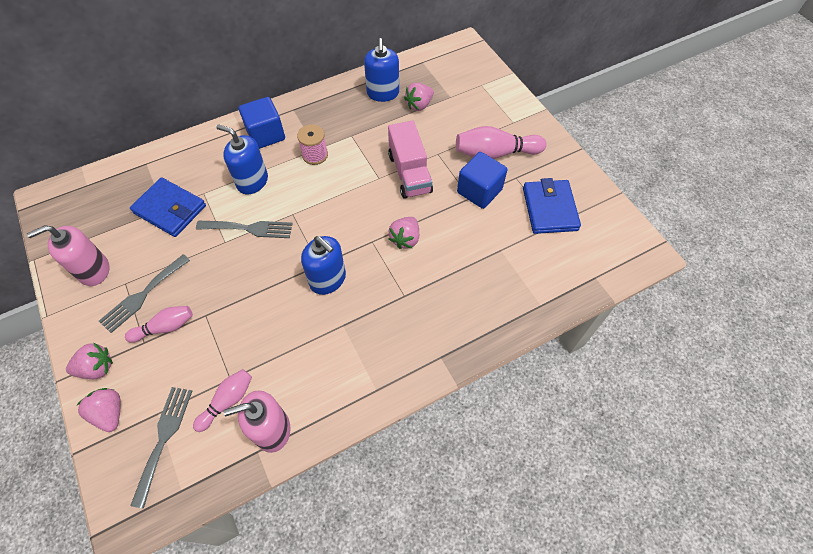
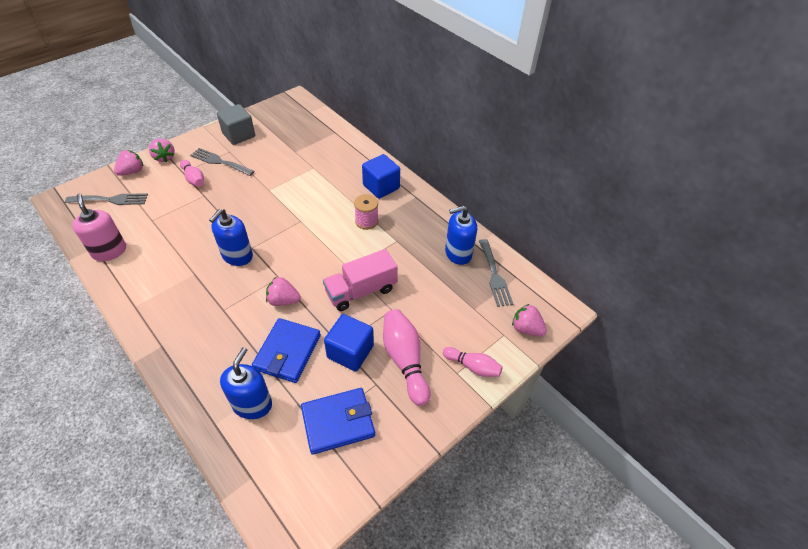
camera: 75 degrees right, 10 degrees down
(94, 270) = (239, 135): pink soap dispenser -> grey cube
(170, 209) = (294, 155): blue wallet -> blue wallet (287, 352)
(227, 401) = (134, 223): pink bowling pin -> pink bowling pin (473, 367)
(249, 228) = (282, 199): grey fork -> grey fork (494, 275)
(252, 181) = (329, 190): blue soap dispenser -> blue soap dispenser (252, 404)
(419, 105) = (452, 284): pink strawberry -> pink strawberry (526, 328)

